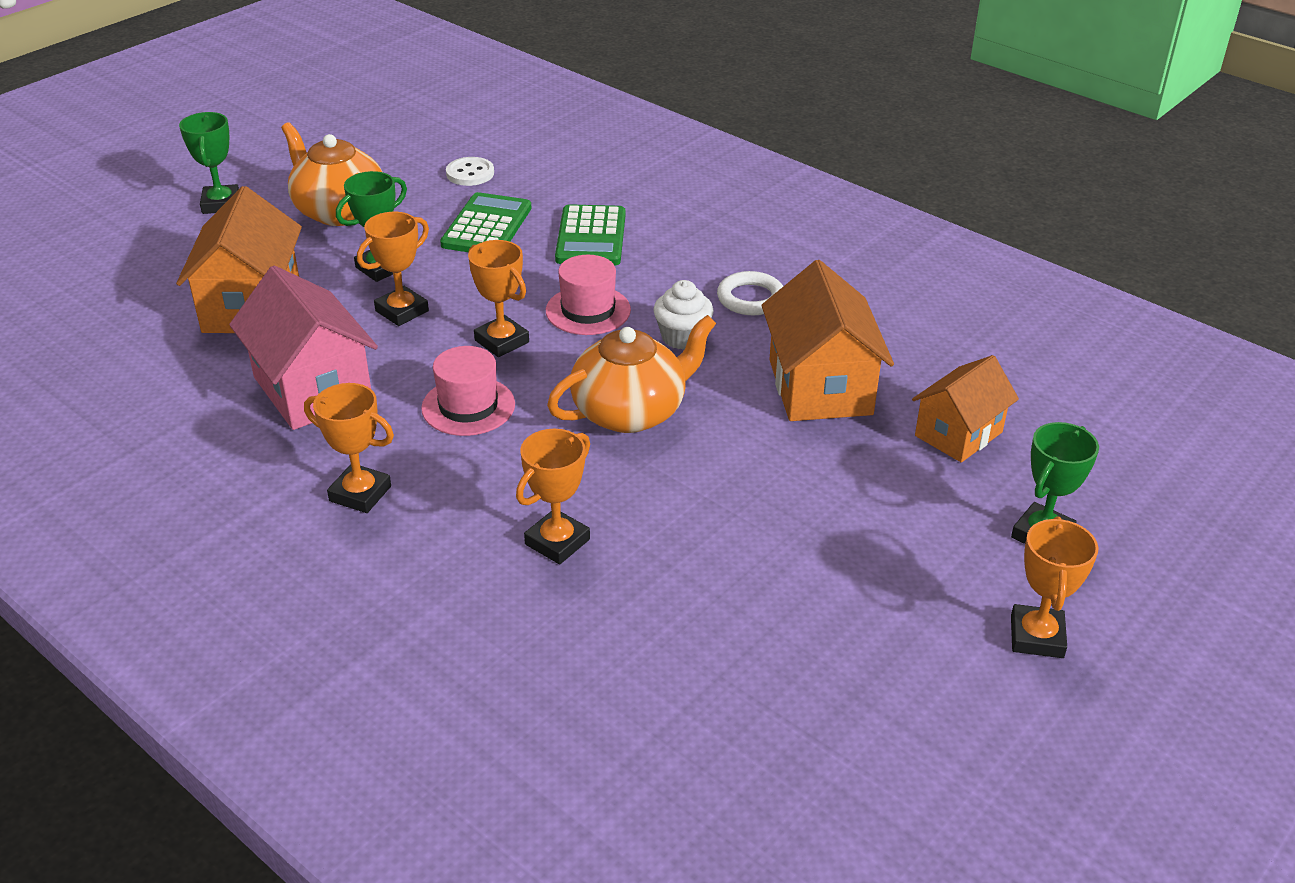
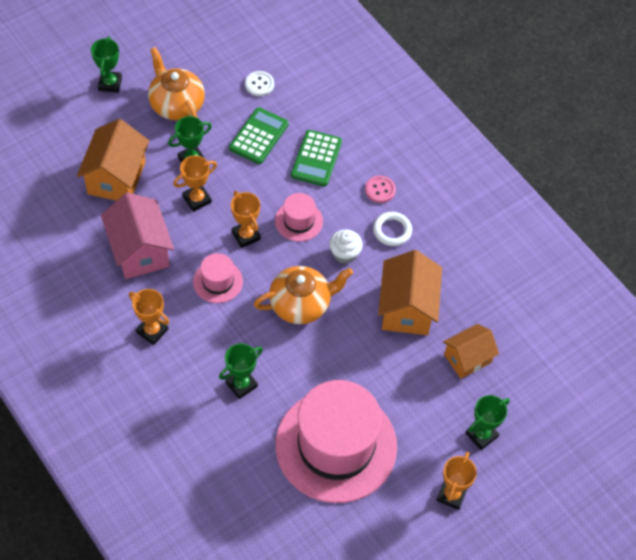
camera: 10 degrees right, 20 degrees up
(557, 542) = (241, 384): orange trophy -> green trophy
(709, 256) = (380, 190): none -> pink button
(777, 601) = (336, 445): none -> pink hat

